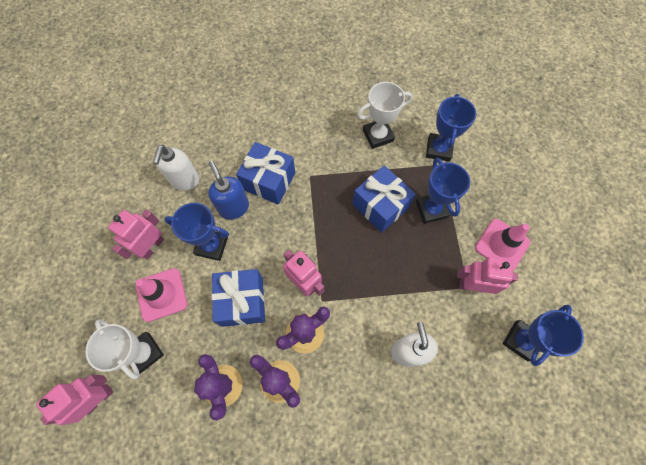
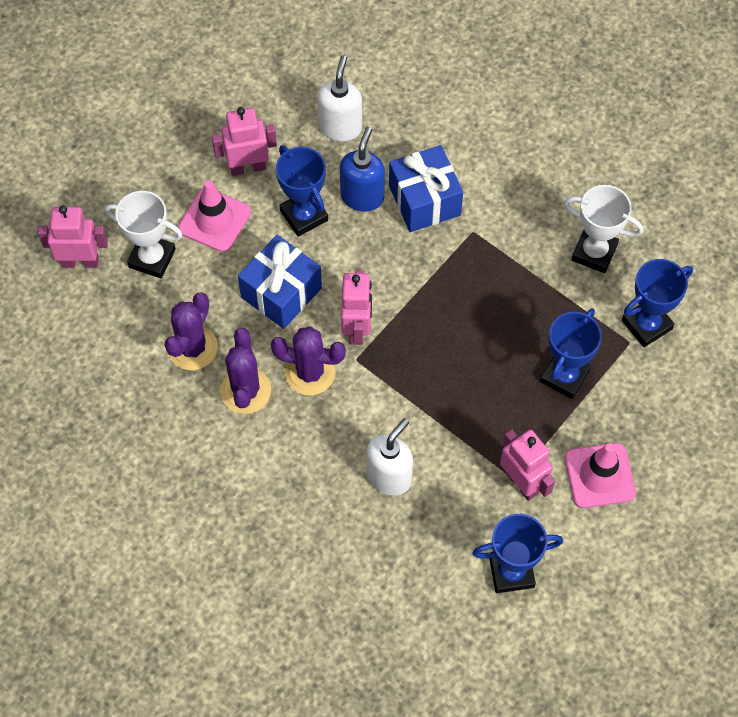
camera: 45 degrees right, 5 degrees down
(144, 353) = (152, 258): white trophy -> white trophy turned 75 degrees counterclockwise
(184, 180) = (340, 127): white soap dispenser -> white soap dispenser turned 135 degrees clockwise
(380, 206) = (514, 325): blue gift -> none

